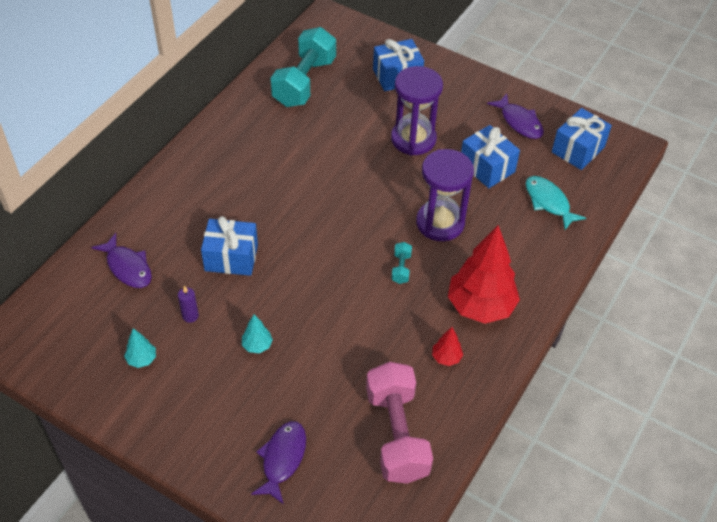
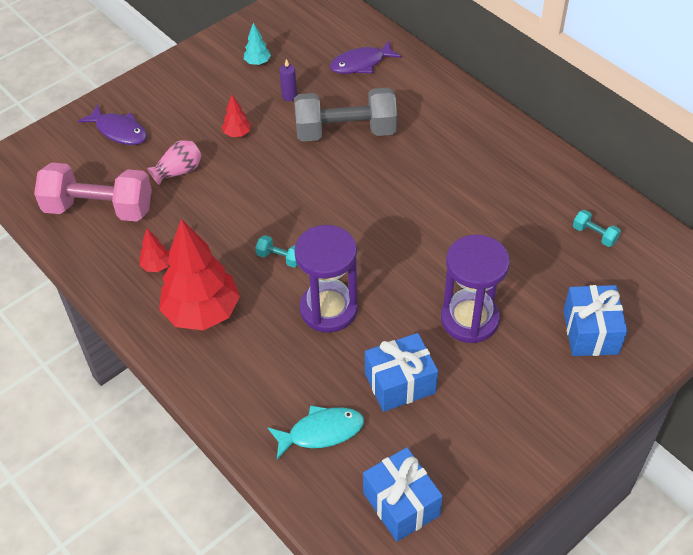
camera: 110 degrees right, 0 degrees up
(231, 257) = (345, 132): blue gift -> grey dumbbell
(257, 345) = (237, 133): turquoise tree -> red tree
(304, 82) = (594, 235): turquoise dumbbell -> turquoise dumbbell, size x0.41
(324, 380) = (179, 171): none -> pink vase
(519, 122) = (472, 449): purple fish -> none

